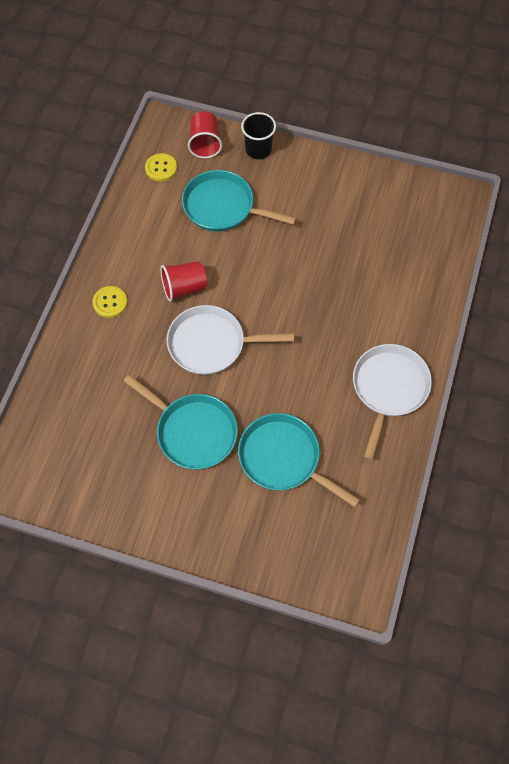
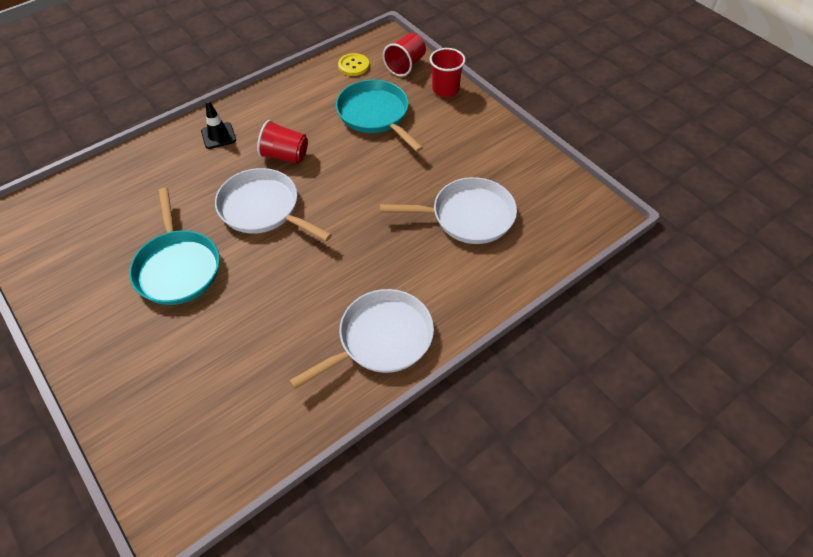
camera: 35 degrees right, 10 degrees down
(110, 302) = (218, 136): yellow button -> black traffic cone
(258, 150) = (445, 89): black cup -> red cup
(283, 458) = (227, 338): turquoise pan -> none
(369, 256) = (468, 216): none -> white pan

